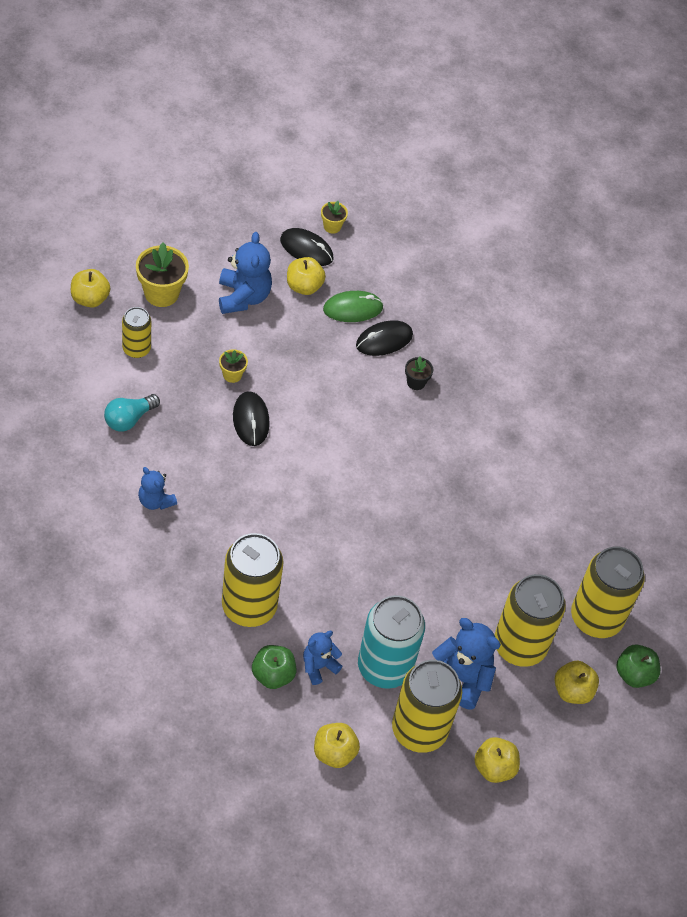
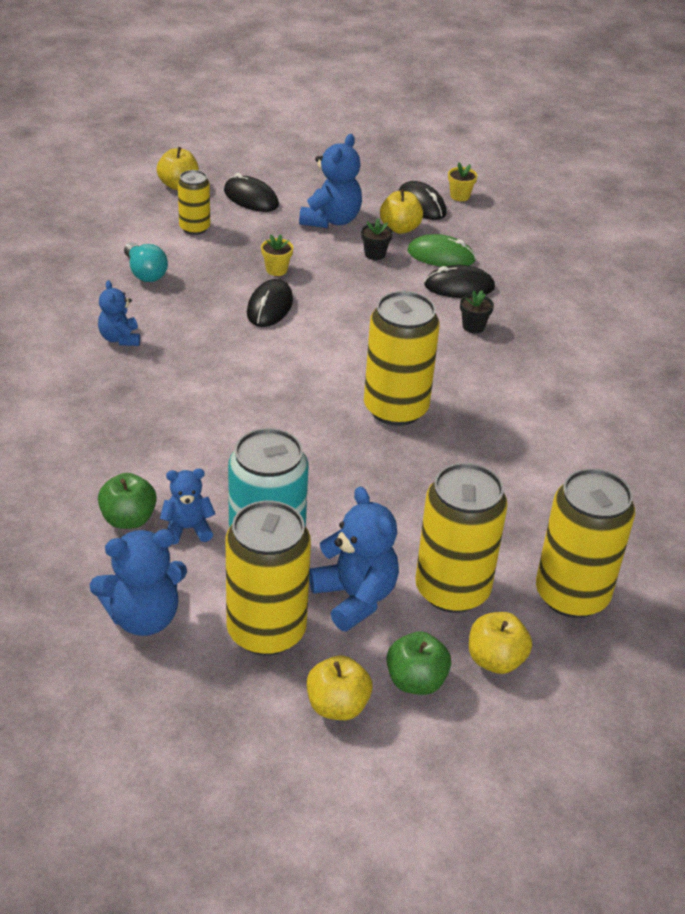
camera: 30 degrees right, 15 degrees down
(129, 419) = (145, 273): turquoise light bulb -> turquoise light bulb turned 105 degrees counterclockwise
(161, 293) = (251, 198): yellow flower pot -> black mouse
(249, 606) = (150, 451): yellow can -> yellow can (395, 409)
(300, 326) = (375, 254): none -> black flower pot
(334, 753) = (143, 617): yellow apple -> blue teddy bear
(634, 674) = (592, 671): green apple -> green apple (415, 681)

